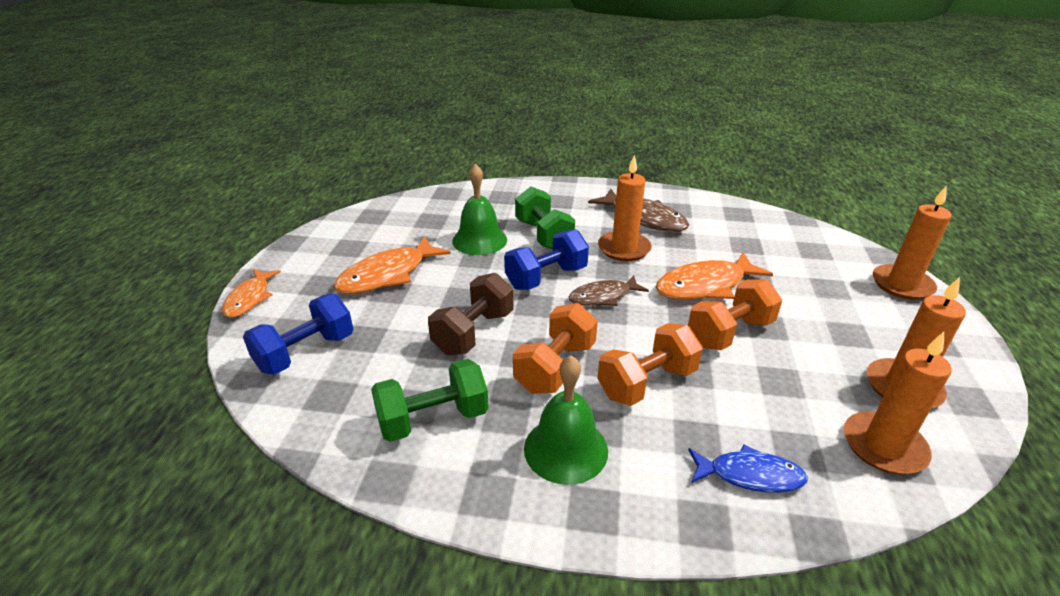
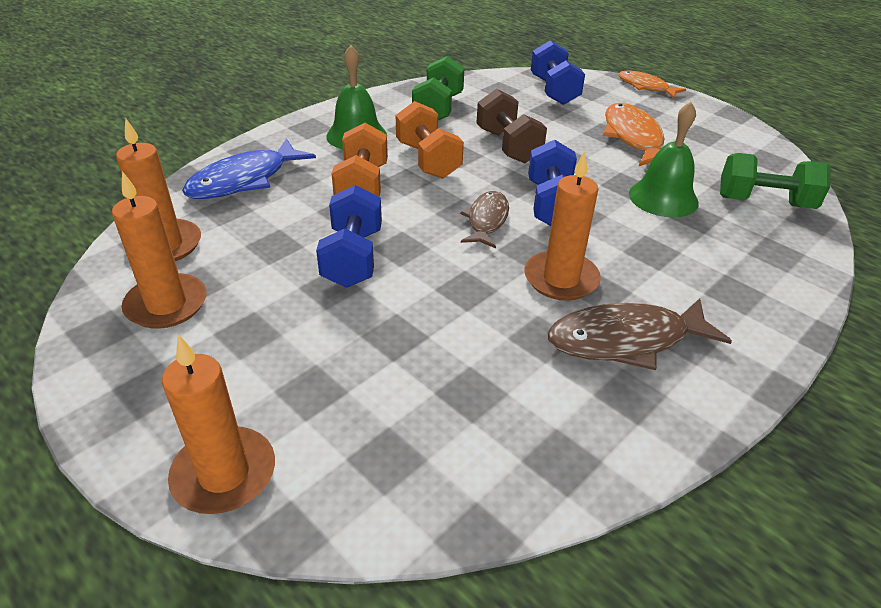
camera: 125 degrees right, 5 degrees up
(543, 235) = (642, 239): green dumbbell -> green dumbbell (764, 202)
(705, 286) = (431, 292): orange fish -> none
(729, 333) = (353, 258): orange dumbbell -> blue dumbbell
(749, 475) = (244, 180): blue fish -> blue fish, size x1.56

